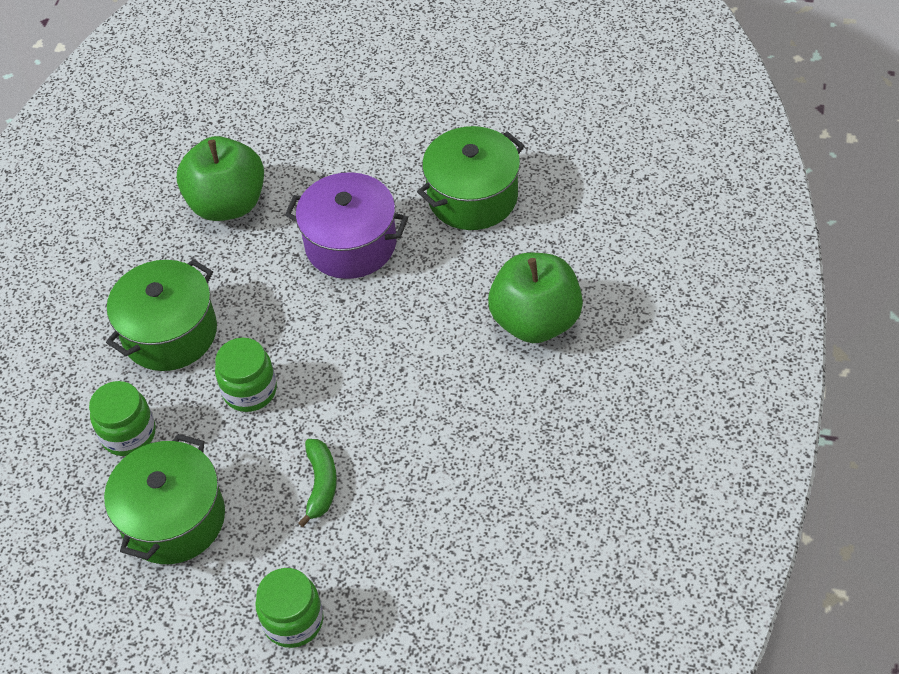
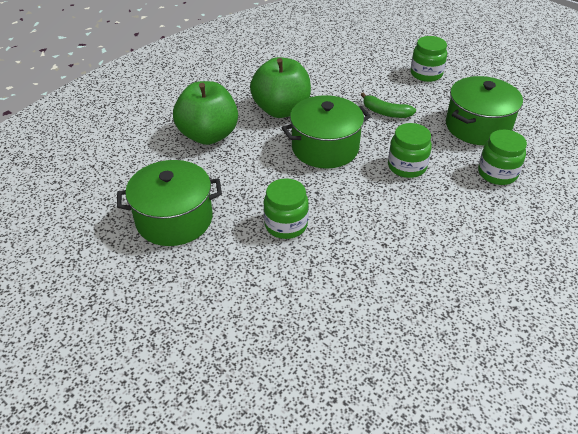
camera: 155 degrees left, 10 degrees down
(170, 333) = (451, 220): green pot -> green pot (325, 148)
(227, 204) = (366, 301): green apple -> green apple (281, 110)
(321, 484) = (385, 112): green banana -> green banana turned 90 degrees counterclockwise
(351, 244) = (286, 225): purple pot -> green jar

